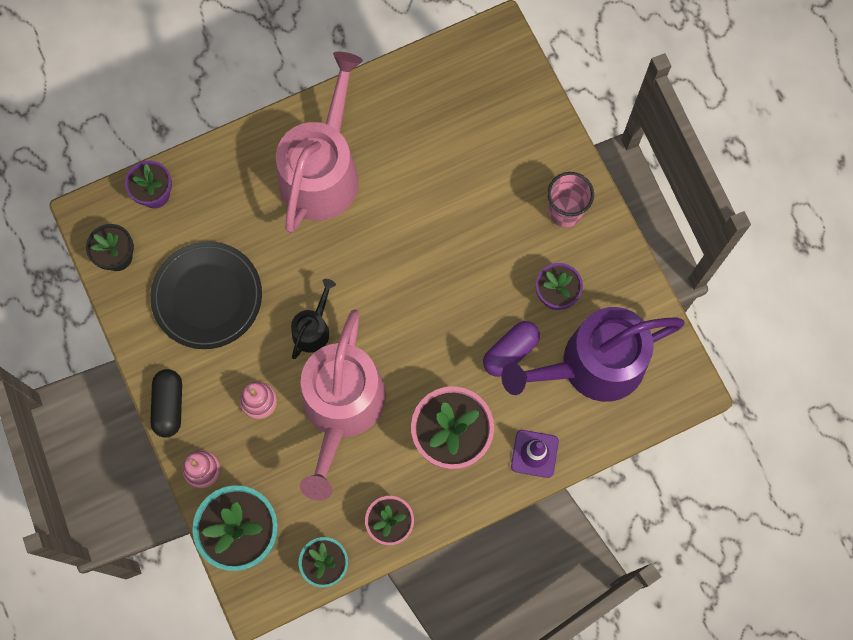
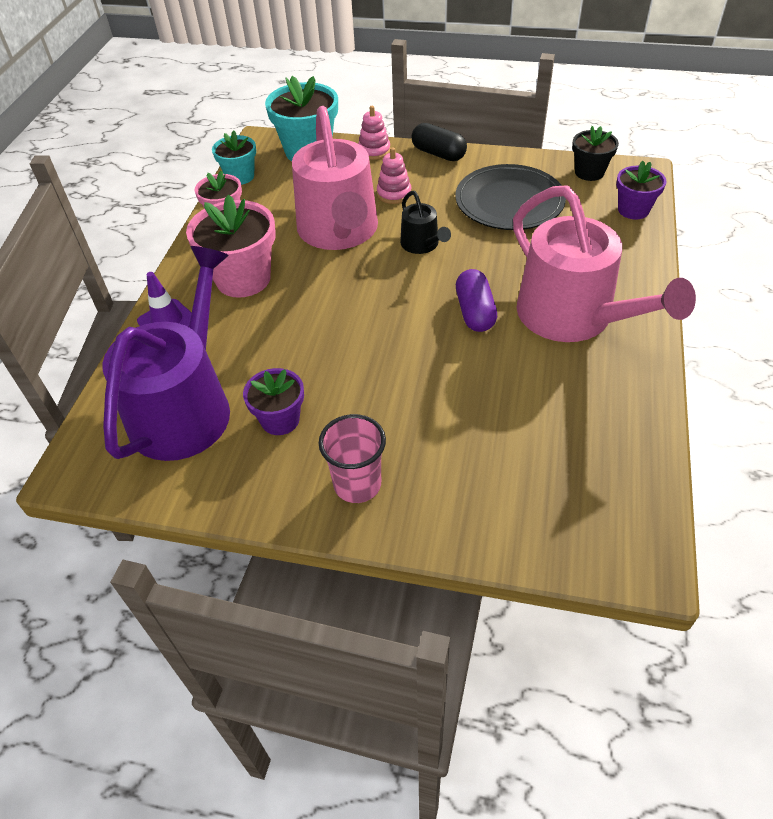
camera: 130 degrees right, 25 degrees down
(341, 408) = (339, 231): pink watering can -> pink watering can turned 150 degrees counterclockwise
(510, 352) = (266, 354): purple capsule -> purple capsule (475, 312)

